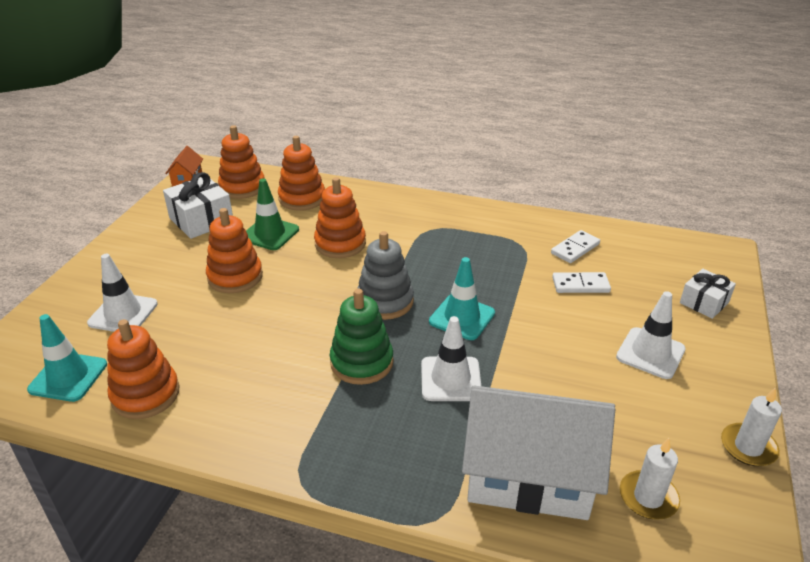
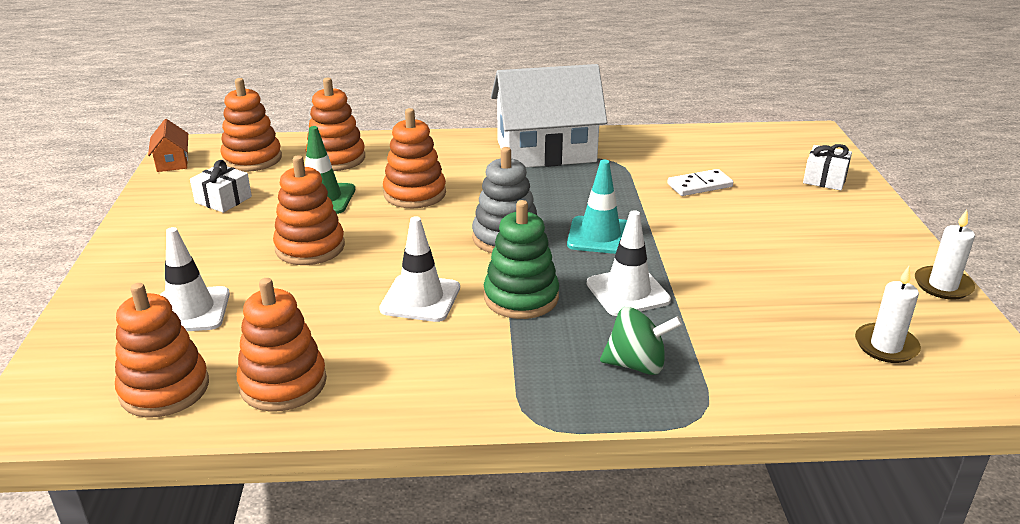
camera: 20 degrees left, 5 degrees down
(68, 377) = (164, 389): turquoise traffic cone -> orange stacking toy
(201, 220) = (223, 199): white gift -> white gift, size x0.64
(414, 453) = (637, 365): none -> green spinning top
(529, 475) = (765, 355): white house -> white house (546, 151)
(575, 249) = (672, 155): white domino -> none
(650, 353) = (806, 229): white traffic cone -> white traffic cone (420, 298)

